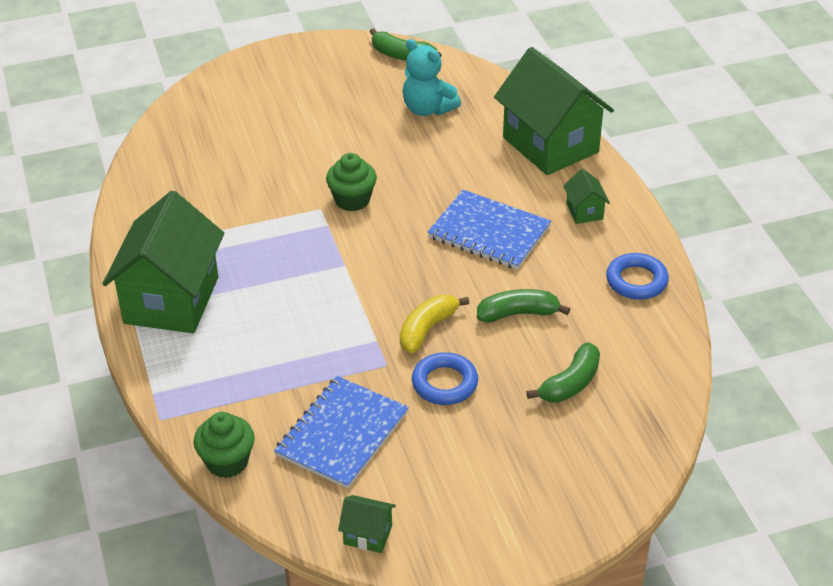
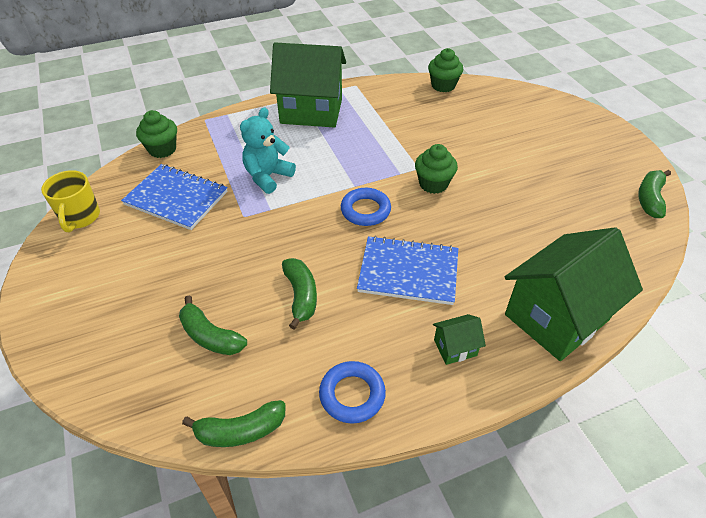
camera: 85 degrees right, 5 degrees up
(146, 168) = (443, 85): none -> green cupcake
(368, 535) = (80, 218): green house -> yellow mug
(427, 329) = (282, 237): yellow banana -> none
(428, 109) = (575, 221): turquoise teddy bear -> turquoise teddy bear (268, 176)
(444, 383) = (220, 250): blue ring -> blue ring (365, 210)
(489, 232) = (408, 272): blue notebook -> blue notebook turned 75 degrees clockwise
(677, 355) = (240, 430): none -> green banana

